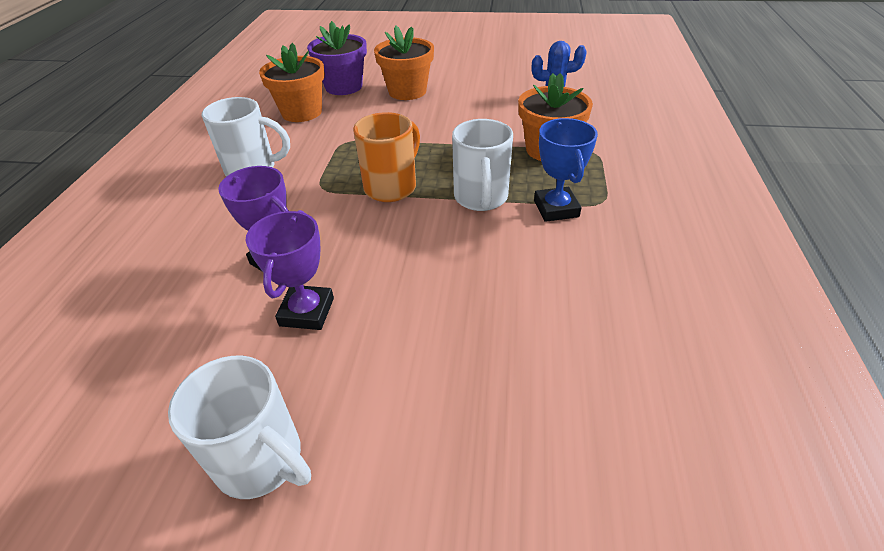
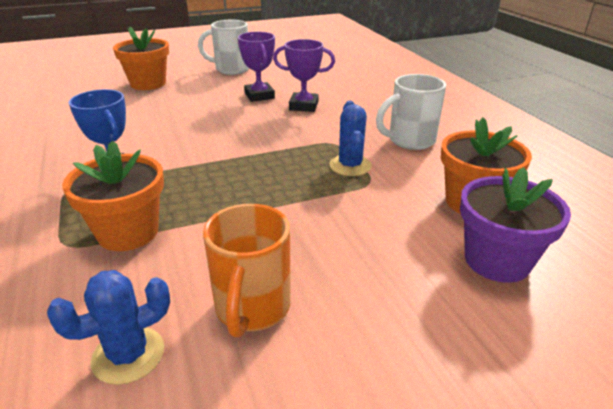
camera: 150 degrees right, 10 degrees down
(340, 159) = (350, 166): none -> blue cactus
(392, 187) = (275, 156): orange mug -> orange mug (252, 308)
(407, 91) = (393, 281): orange flower pot -> orange flower pot (148, 84)
(481, 198) = (188, 166): white mug -> none

